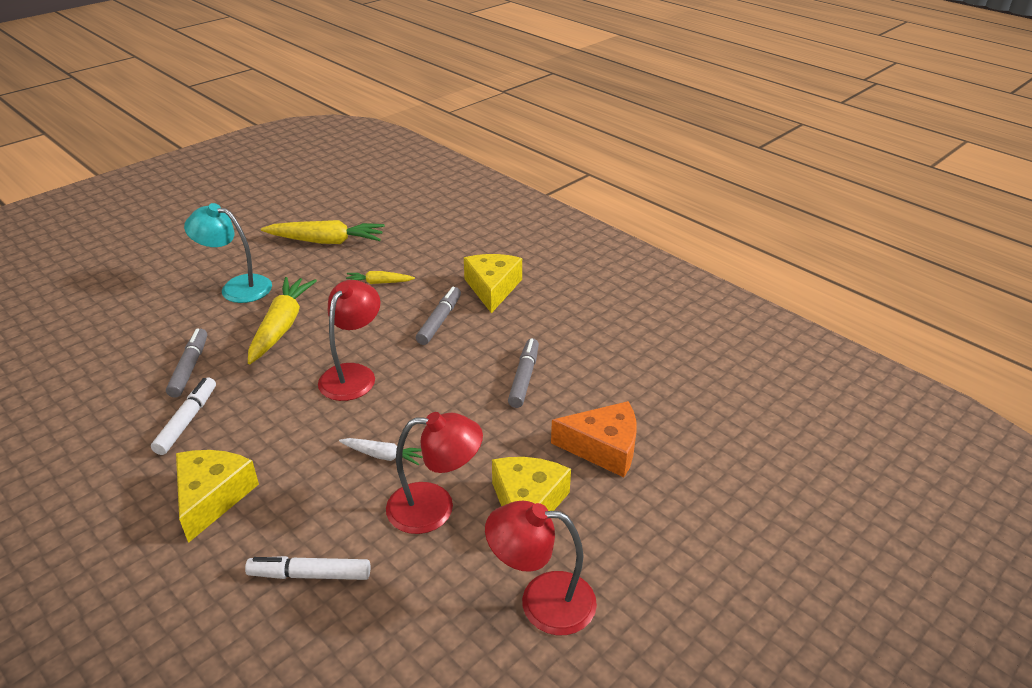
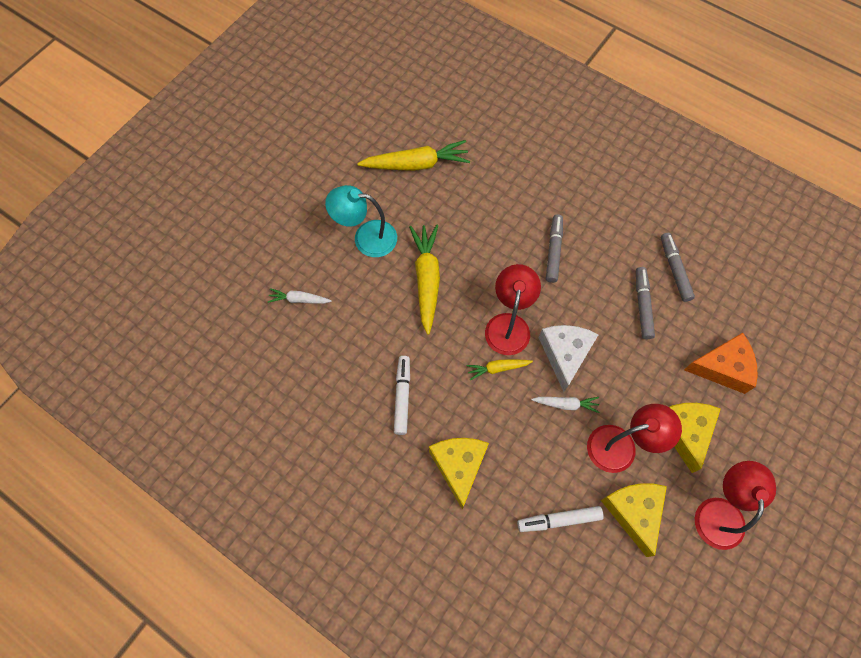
camera: 10 degrees left, 30 degrees up
(130, 325) = (299, 300): none -> white carrot
(190, 368) = (375, 340): grey marker -> grey marker (674, 269)
(379, 283) = (485, 212): yellow carrot -> yellow carrot (497, 368)
(407, 409) = (565, 354): none -> white cheese
(492, 288) = (583, 203): yellow cheese -> yellow cheese (634, 512)
(542, 601) = (719, 511): red lamp -> red lamp turned 105 degrees clockwise

